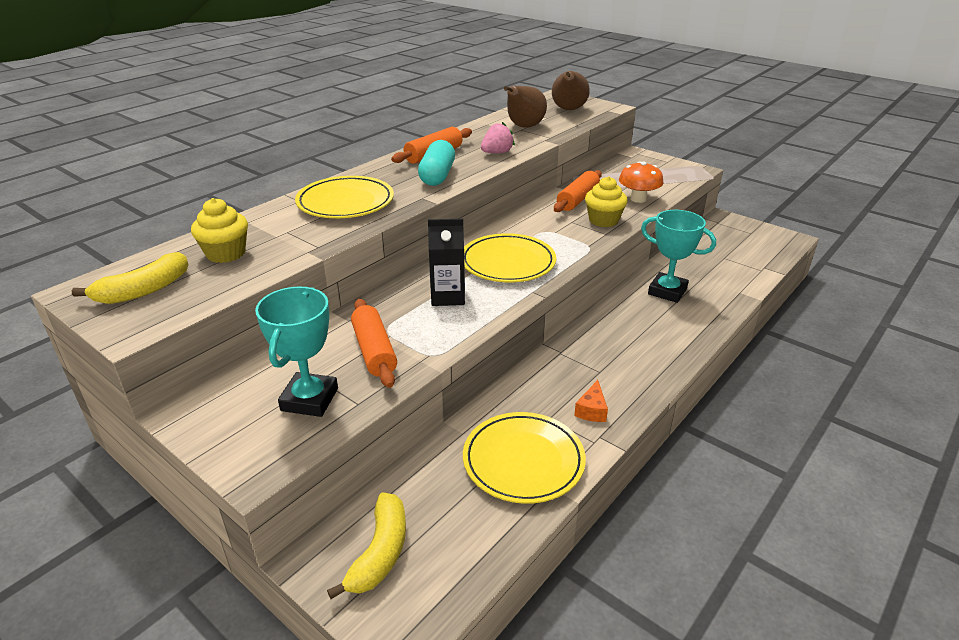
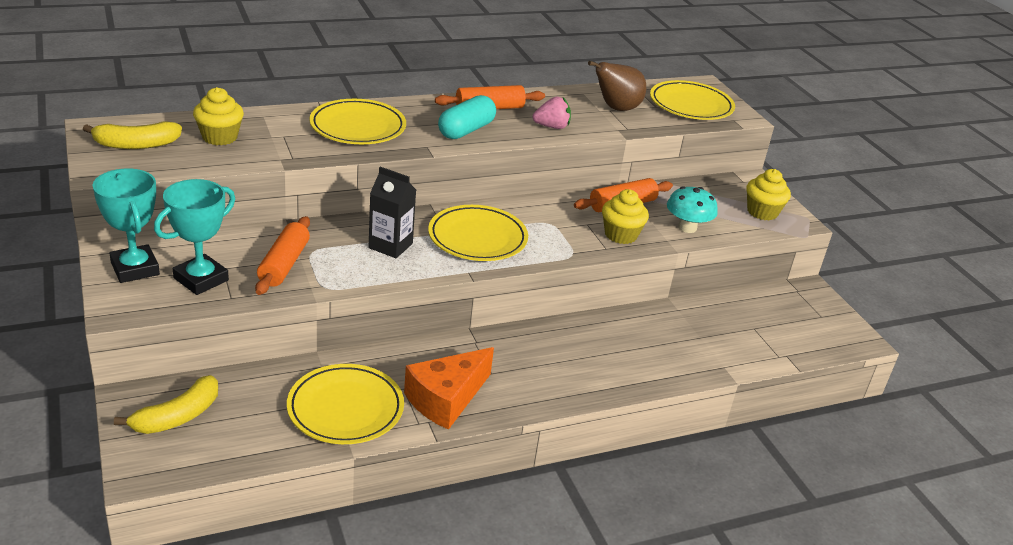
camera: 25 degrees right, 0 degrees up
(568, 110) = (691, 105): brown pear -> yellow plate
(592, 410) = (446, 399): orange cheese -> orange cheese, size x2.10
(638, 199) = (687, 227): orange mushroom -> turquoise mushroom
(667, 291) = (646, 334): turquoise trophy -> turquoise trophy (135, 269)
(668, 172) = (762, 212): none -> yellow cupcake

